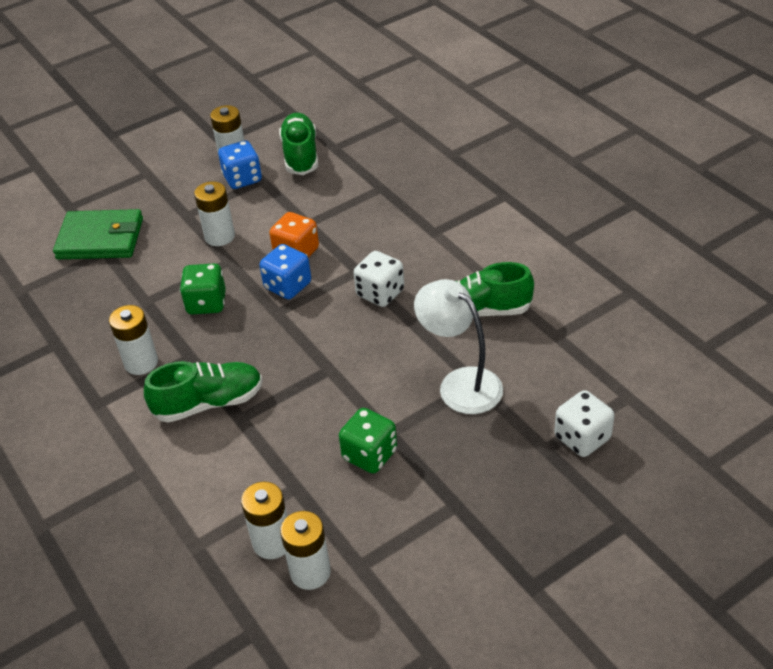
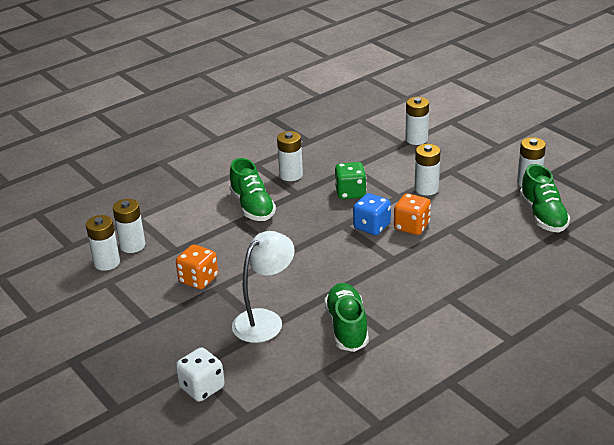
camera: 85 degrees right, 10 degrees down
(100, 239) = (416, 139): green wallet -> white battery
(242, 179) = (501, 190): blue dice -> none
(300, 155) = (543, 215): green shoe -> green shoe turned 90 degrees clockwise
(370, 455) = (198, 279): green dice -> orange dice
(380, 293) = (366, 273): white dice -> none

